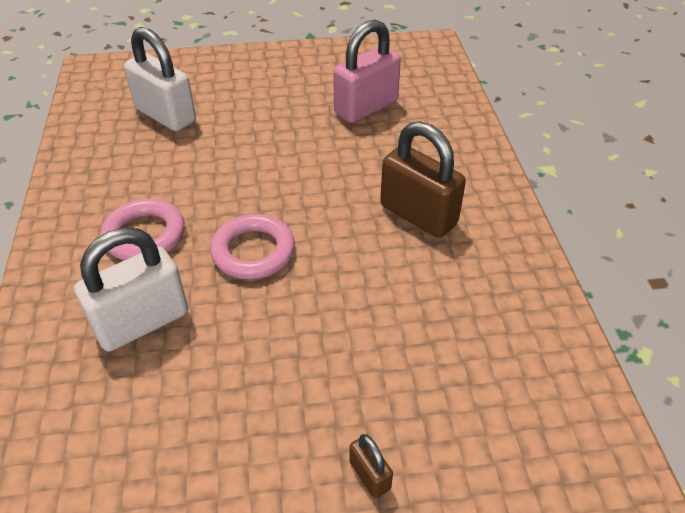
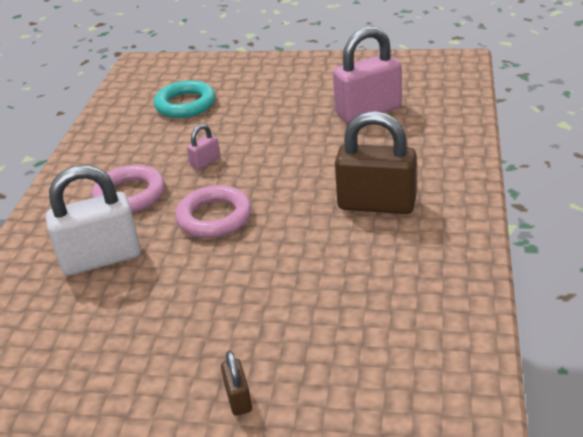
camera: 20 degrees right, 10 degrees down
(165, 115) = (185, 104): white padlock -> turquoise ring
(216, 184) = (205, 162): none -> pink padlock
(418, 215) = (376, 204): brown padlock -> brown padlock turned 45 degrees counterclockwise

